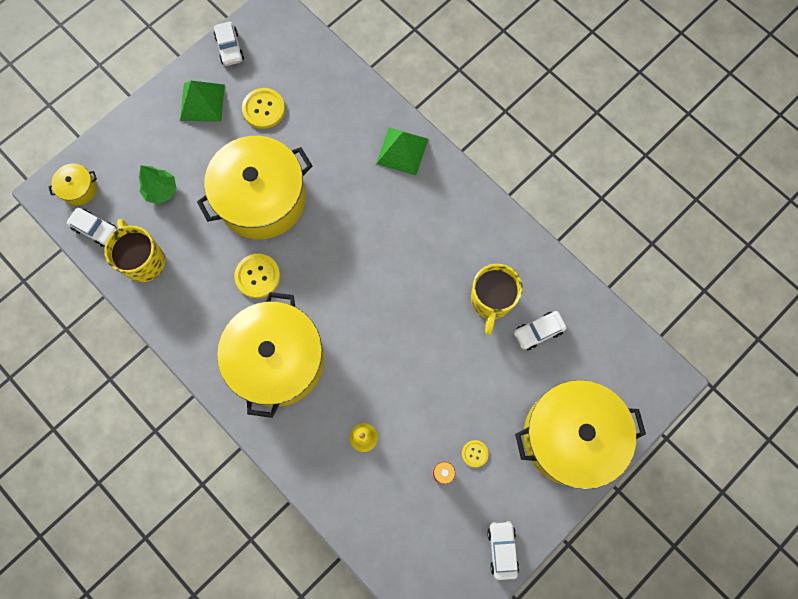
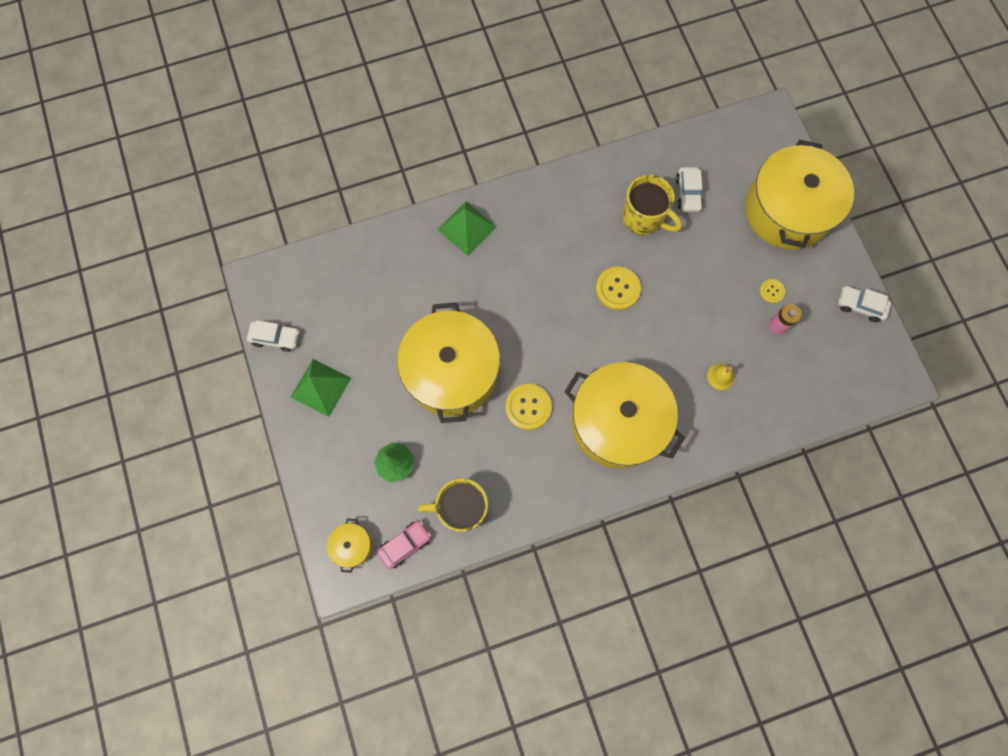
camera: 65 degrees left, 0 degrees up
(95, 229) = (405, 544): white car -> pink car
(264, 109) = (359, 332): yellow button -> yellow button (618, 289)

